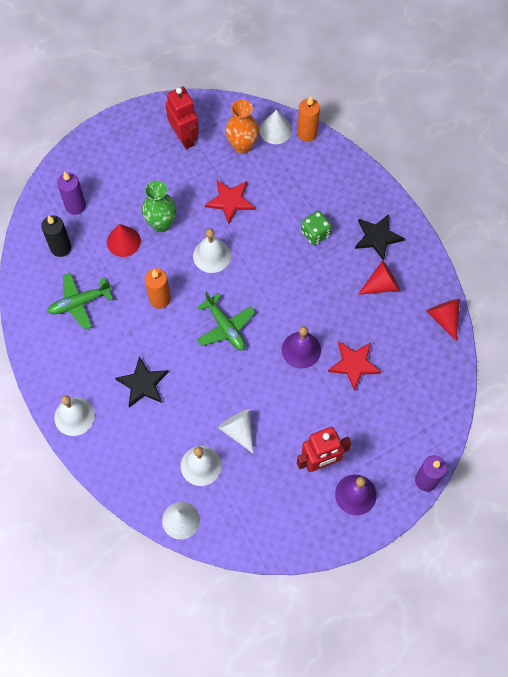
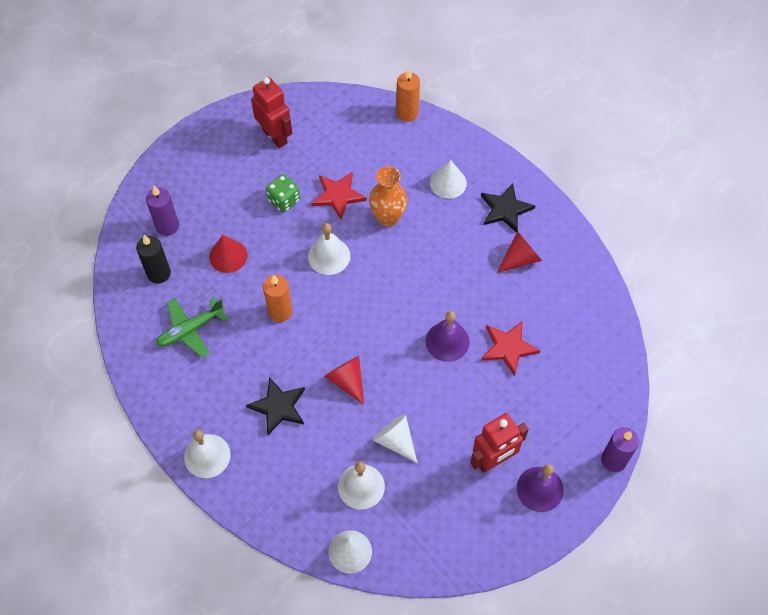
camera: 10 degrees left, 5 degrees down
(161, 224) = (267, 231): green vase -> none
(225, 327) = (359, 330): green plane -> none
(242, 146) = (340, 136): orange vase -> orange vase (388, 217)
(275, 130) = (372, 114): white cone -> white cone (448, 183)
(315, 233) = (437, 215): green dice -> green dice (284, 200)
(444, 318) = (595, 283): red cone -> red cone (347, 380)

